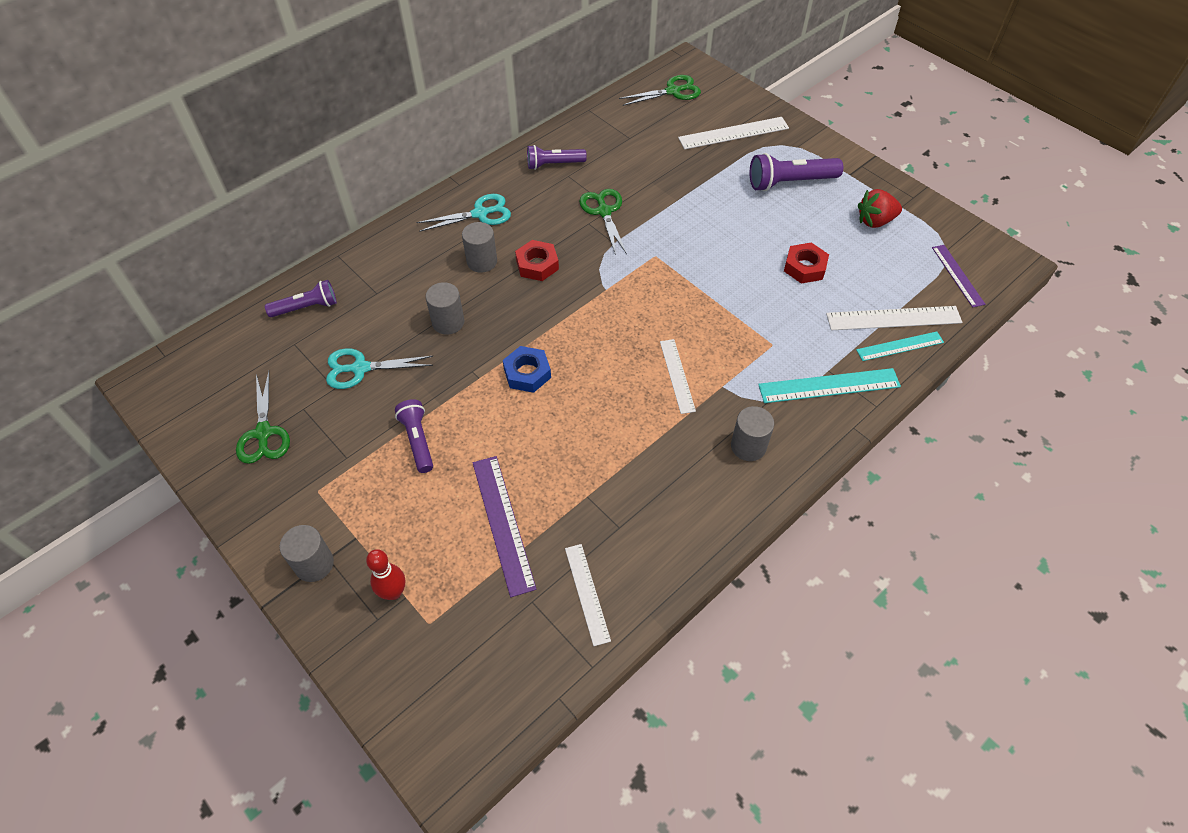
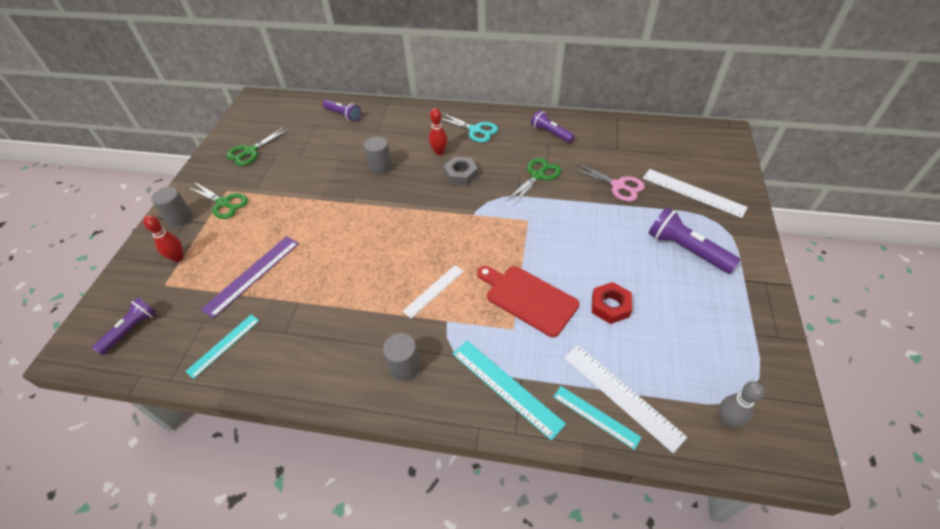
camera: 55 degrees right, 5 degrees down
(360, 368) = (319, 156): turquoise scissors -> none
(418, 440) = (286, 206): purple flashlight -> purple flashlight (131, 330)
(482, 261) = (439, 152): grey cylinder -> red bowling pin
(527, 373) = (372, 220): blue nut -> none
(537, 265) = (461, 174): red nut -> grey nut
(587, 593) = (223, 345): white ruler -> turquoise ruler
(673, 91) = (689, 142): green scissors -> green scissors (223, 203)
(676, 170) = (618, 185): none -> pink scissors
(749, 313) = (528, 298): none -> red cutting board
(875, 221) = (715, 324): red strawberry -> none
(957, 275) = (726, 420): purple ruler -> grey bowling pin

